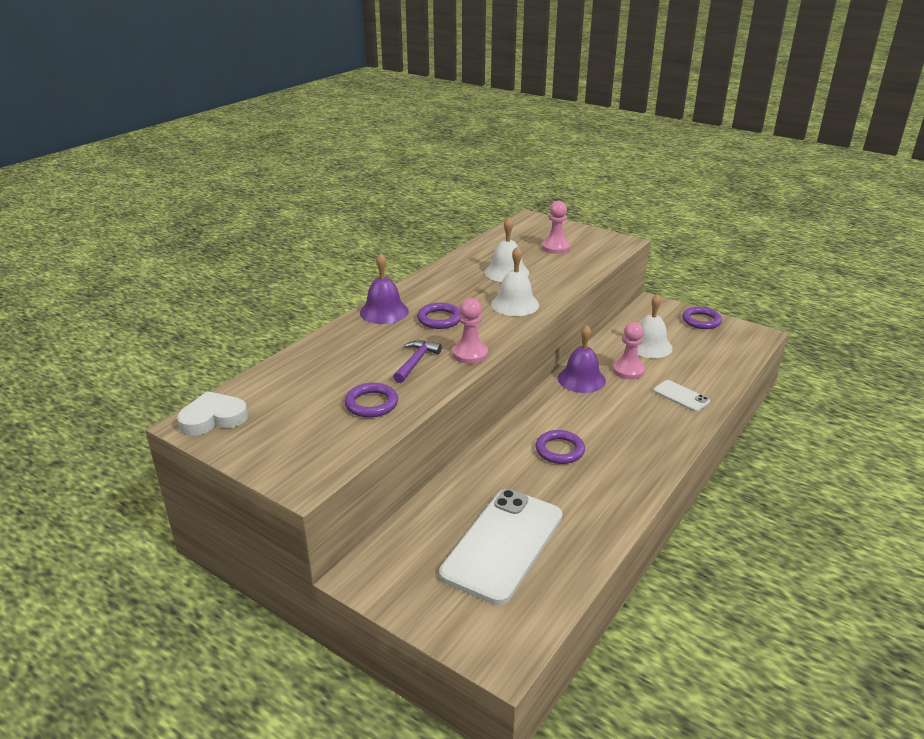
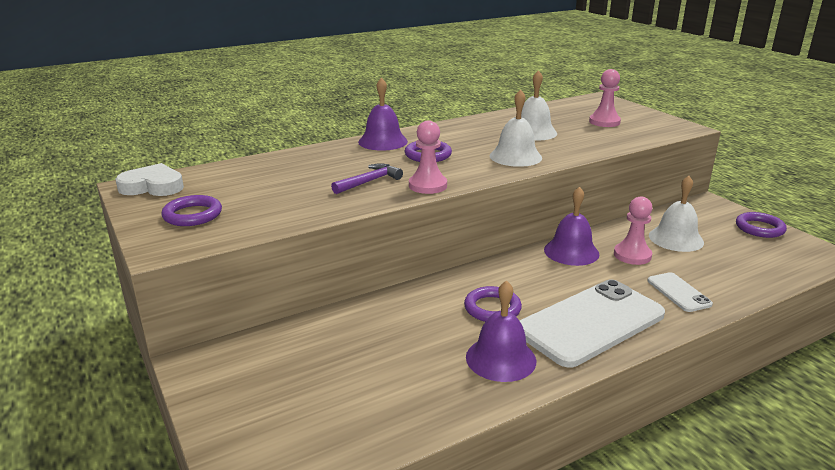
camera: 25 degrees right, 5 degrees down
(371, 404) = (292, 204): purple ring -> purple ring (192, 215)
(503, 545) = (354, 378): white phone -> white phone (590, 323)
(597, 492) = (500, 358): none -> purple bell

